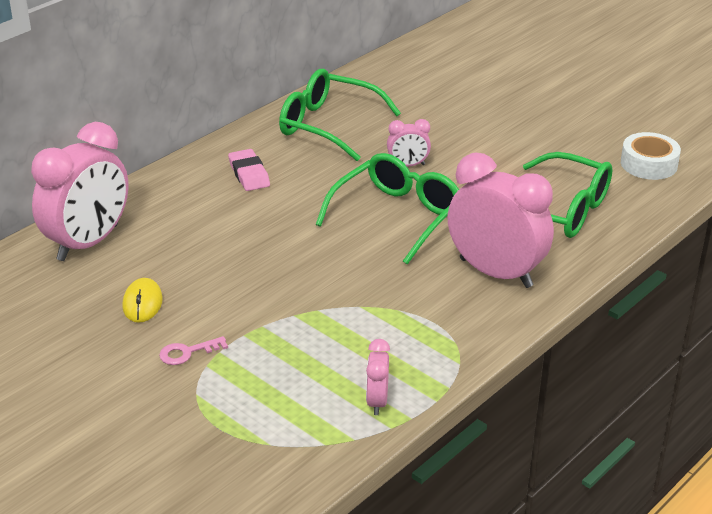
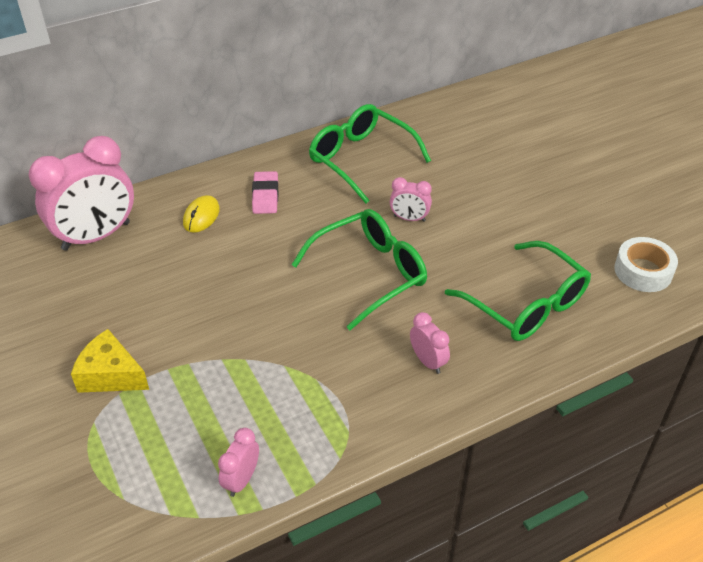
camera: 20 degrees right, 10 degrees up
(142, 303) = (104, 311): yellow mouse -> yellow mouse (201, 216)
(187, 352) = (111, 375): pink key -> yellow cheese
(495, 273) = (428, 361): pink clock -> pink clock, size x0.46

